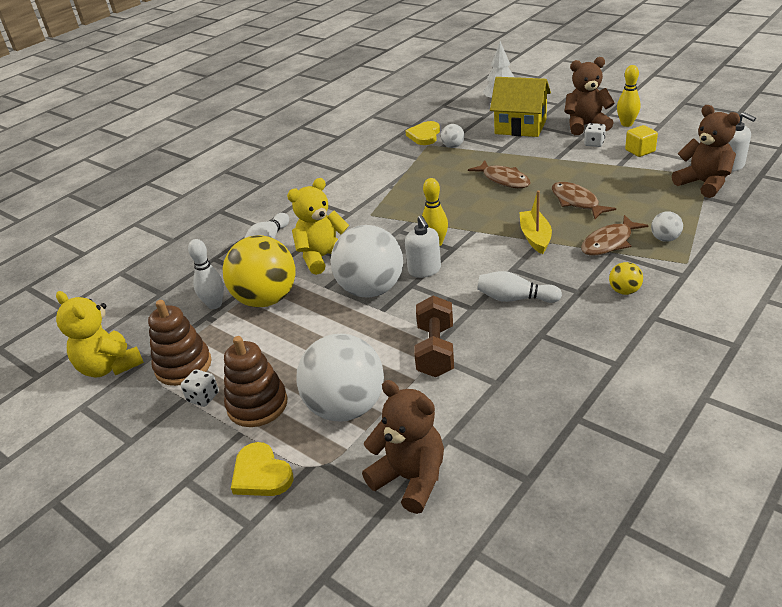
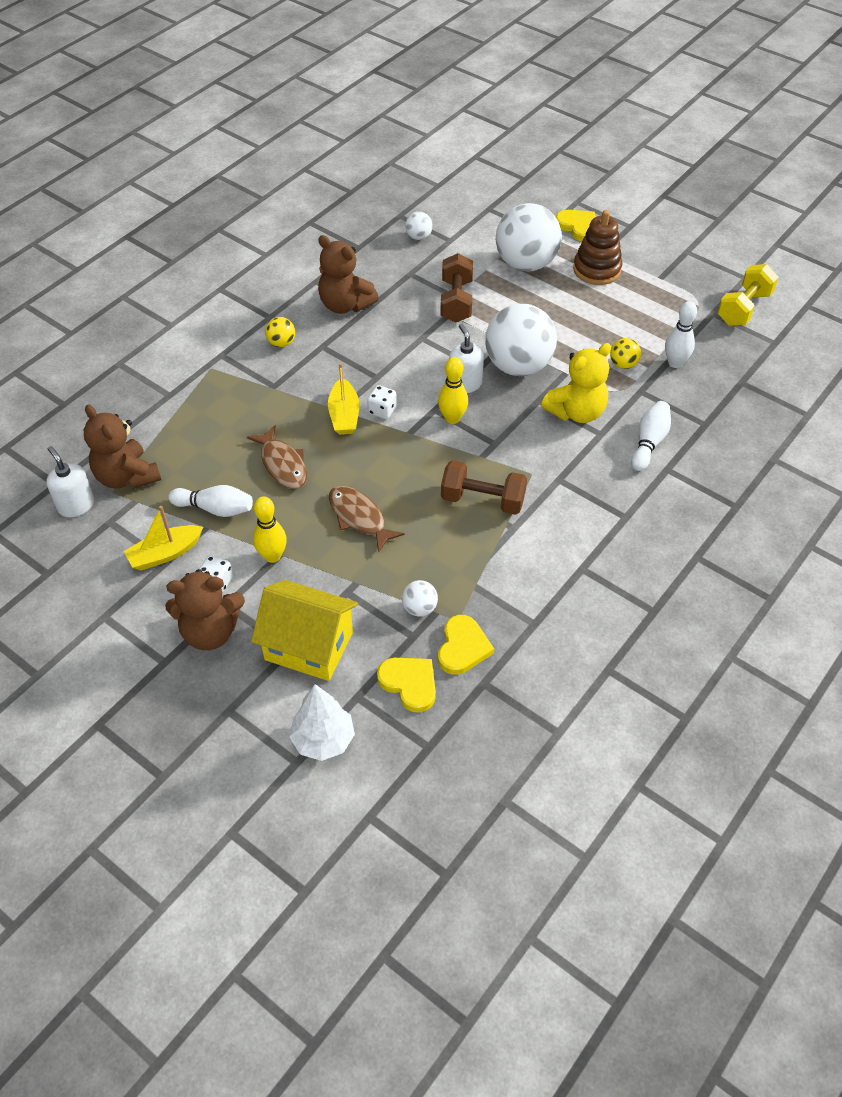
camera: 175 degrees right, 15 degrees up
(110, 367) = (743, 308): yellow teddy bear -> yellow dumbbell
(183, 366) = (675, 304): brown stacking toy -> none
(203, 397) = (644, 278): white dice -> white dice (382, 410)
(266, 299) = (623, 364): yellow ball -> yellow ball, size x0.43
(410, 197) = (482, 500): none -> brown dumbbell
(410, 478) = (475, 219): brown teddy bear -> brown teddy bear (345, 305)
(455, 121) = (409, 683): none -> yellow heart
(515, 298) = (381, 344): white bowling pin -> white bowling pin (215, 509)
(609, 242) = (271, 400): brown fish -> none
(626, 124) = (150, 625): yellow bowling pin -> yellow bowling pin (272, 556)
(640, 151) = (165, 554): yellow cube -> yellow boat
(665, 239) = (215, 399): white ball -> white ball (418, 237)

